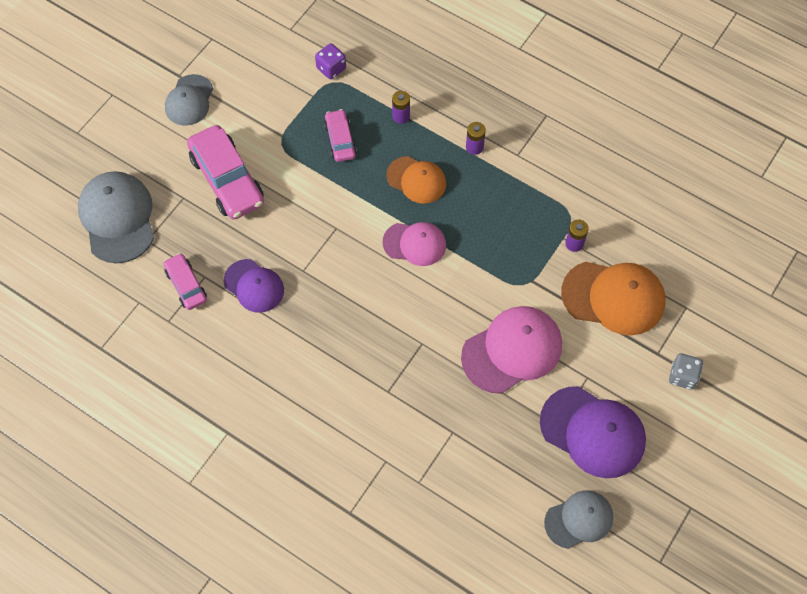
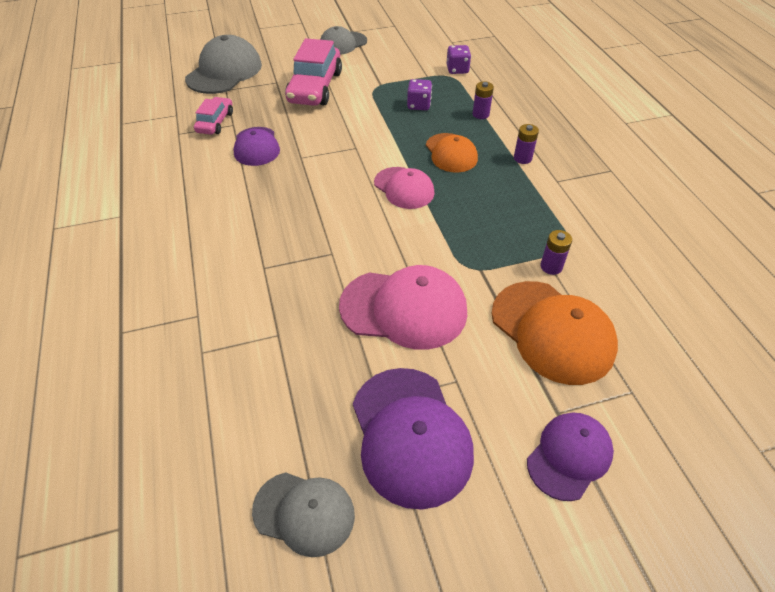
camera: 40 degrees right, 15 degrees down
(340, 140) = (419, 105): pink car -> purple dice
(683, 376) = (569, 456): grey dice -> purple cap

